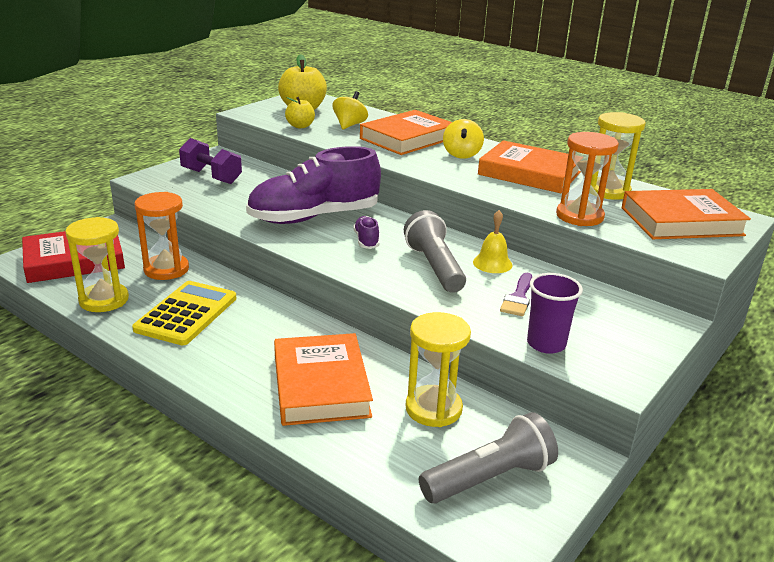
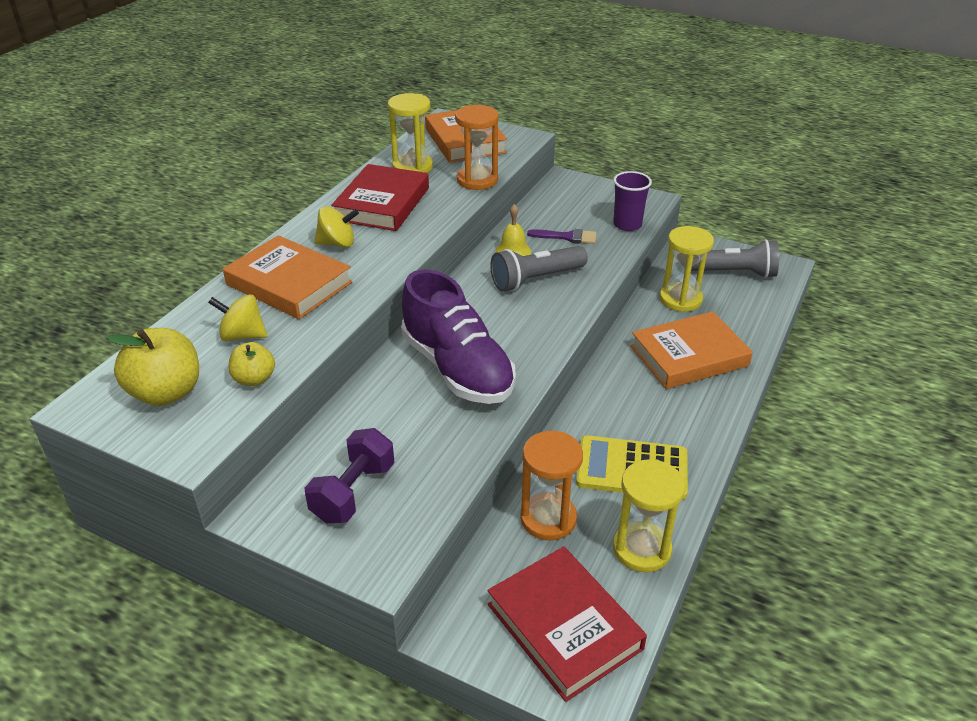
camera: 100 degrees left, 10 degrees up
(366, 241) = (500, 324): purple shoe -> none
(490, 478) = (733, 273): grey flashlight -> grey flashlight turned 135 degrees clockwise
(529, 173) = (382, 204): orange book -> red book

